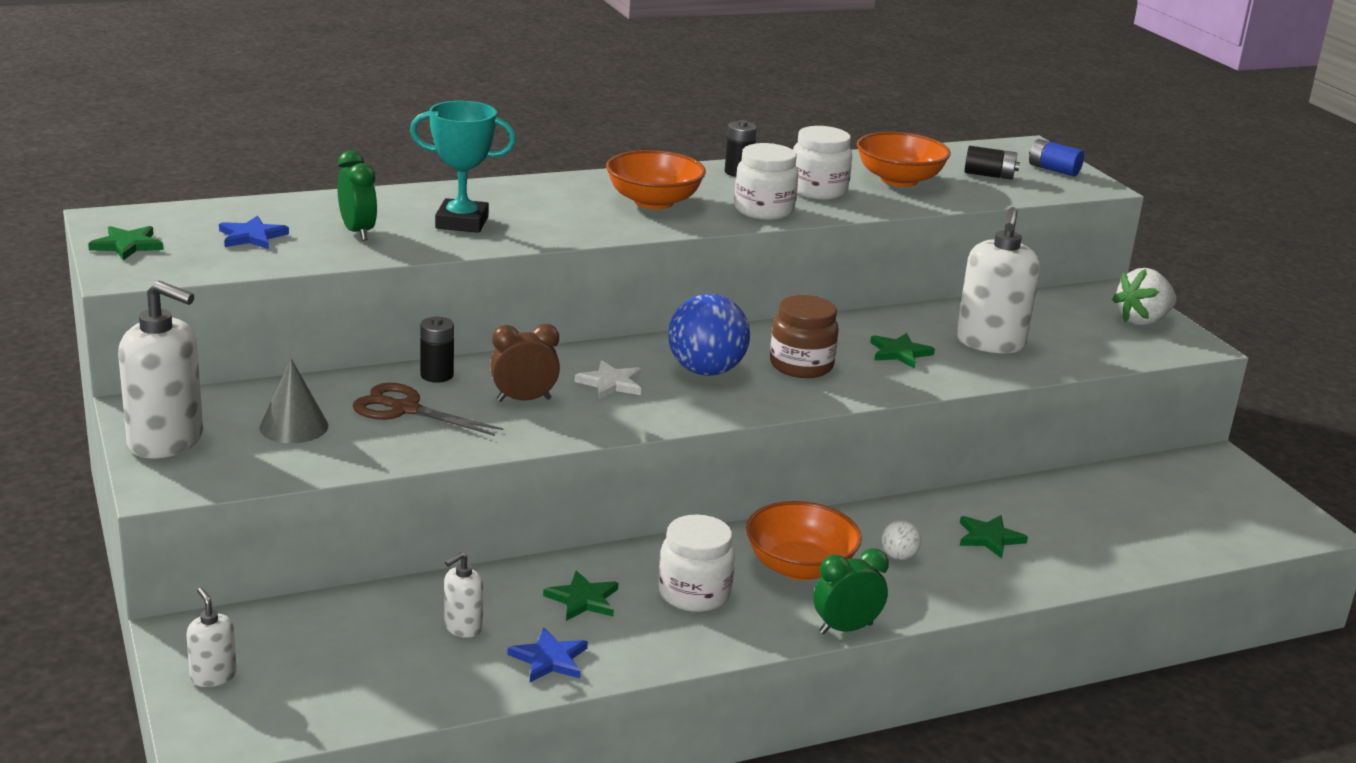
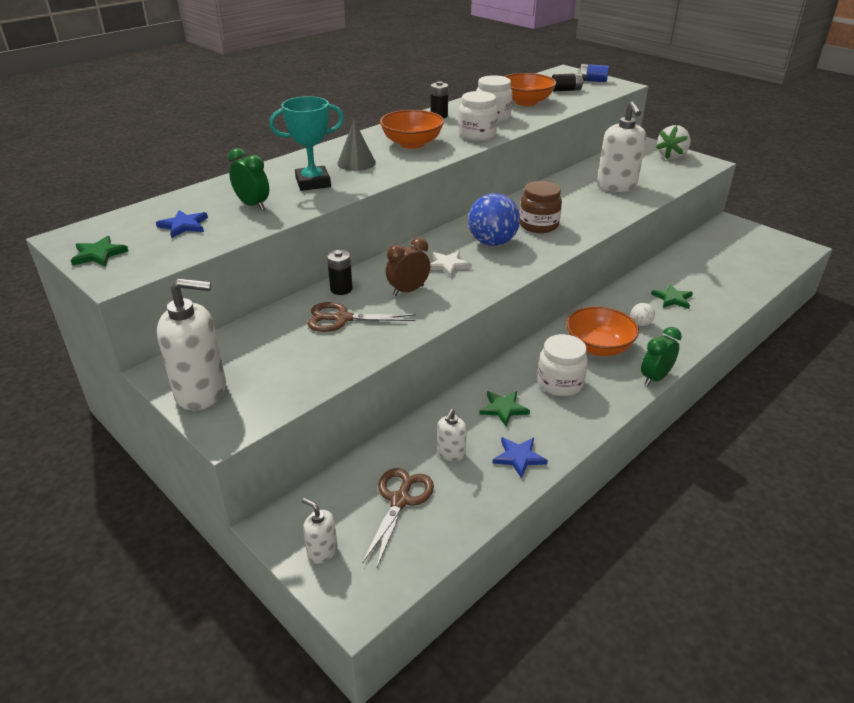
camera: 20 degrees left, 10 degrees up
(294, 426) = (281, 353): grey cone -> grey cone (356, 163)
(351, 656) = (400, 500): none -> brown scissors
(900, 353) = (579, 204): green star -> none

